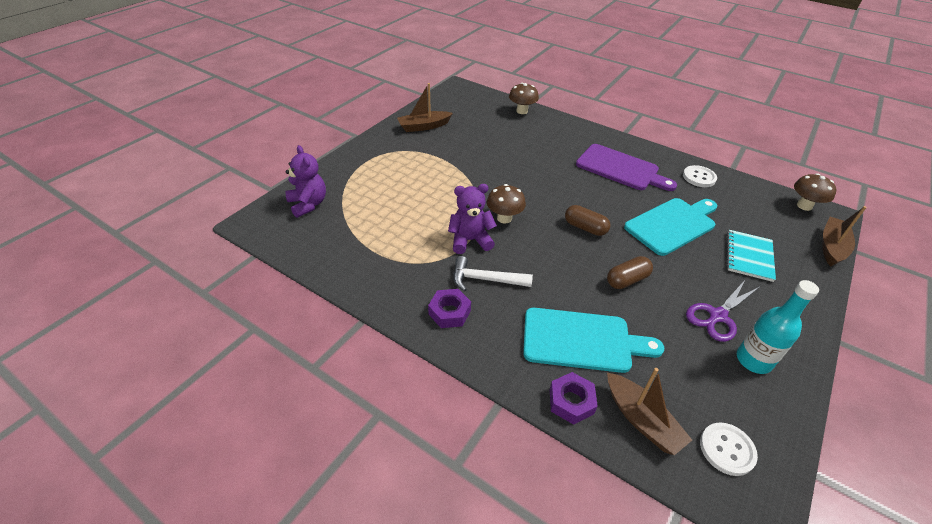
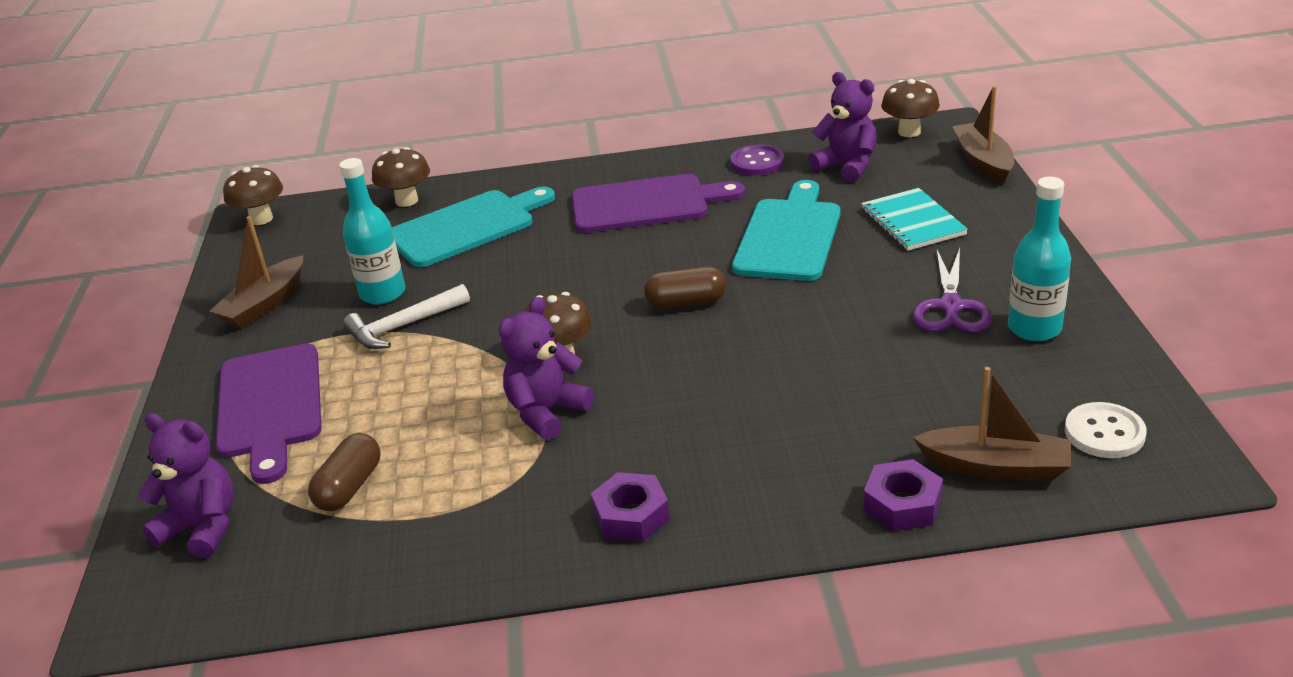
camera: 35 degrees left, 10 degrees down
(380, 170) = (270, 406): none -> purple cutting board
(461, 90) = (261, 219): none -> brown mushroom
(468, 147) = (383, 293): none -> turquoise bottle
(485, 279) = (631, 445): white hammer -> white hammer (403, 326)
(582, 340) = (837, 432): turquoise cutting board -> turquoise cutting board (467, 227)
(627, 280) = (809, 331): brown capsule -> brown capsule (349, 487)
(699, 177) = (757, 162): white button -> purple button
(745, 205) = (847, 166): none -> purple teddy bear

